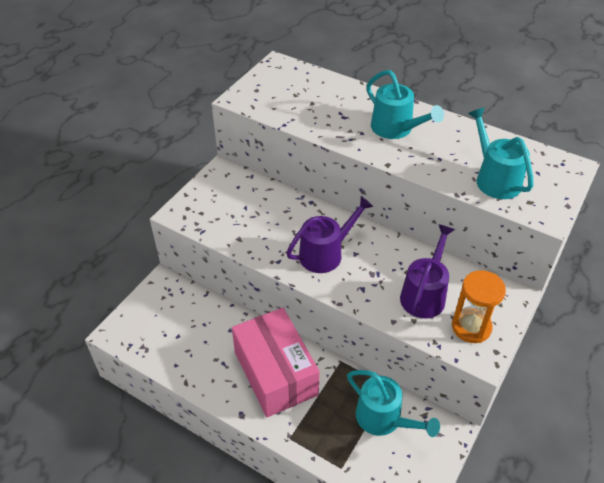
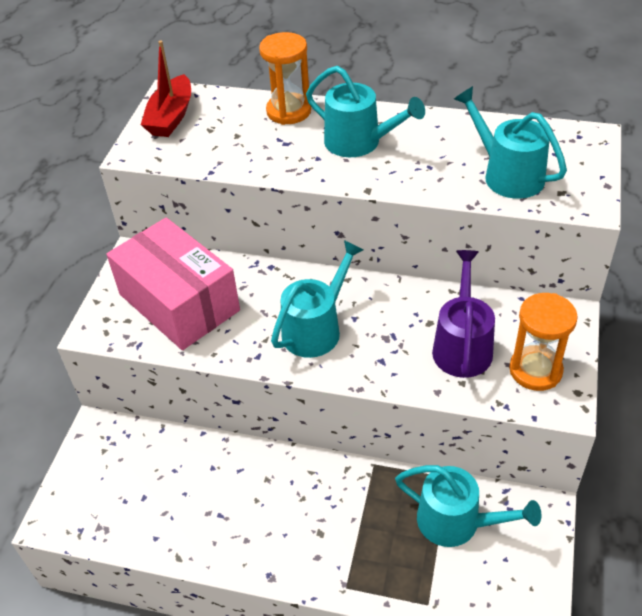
camera: 15 degrees left, 0 degrees up
(272, 79) = (171, 117): none -> red boat
(275, 373) = (295, 506): pink box -> pink box (179, 302)
(326, 253) = (316, 328): purple watering can -> turquoise watering can
(355, 94) = (288, 111): none -> orange hourglass

